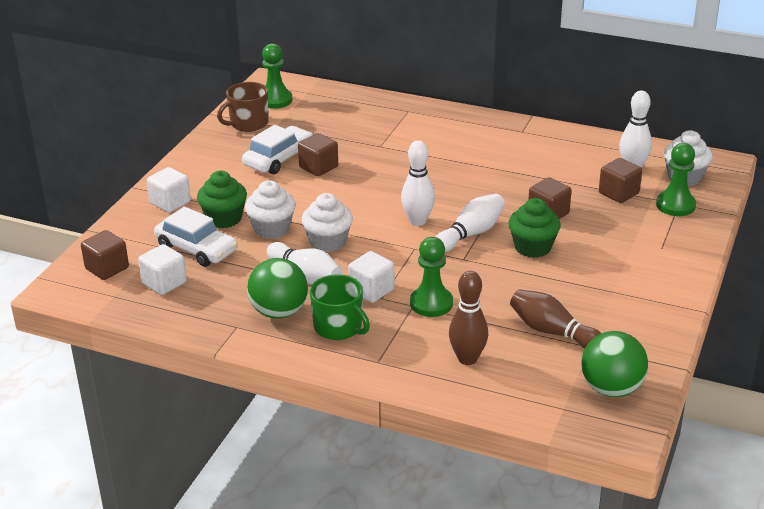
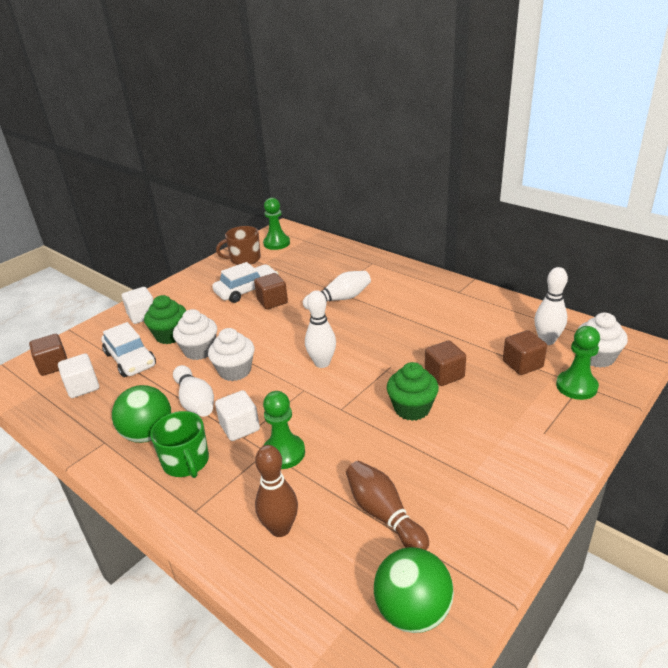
camera: 20 degrees right, 0 degrees up
(470, 234) = (361, 384): white bowling pin -> white bowling pin (340, 299)

